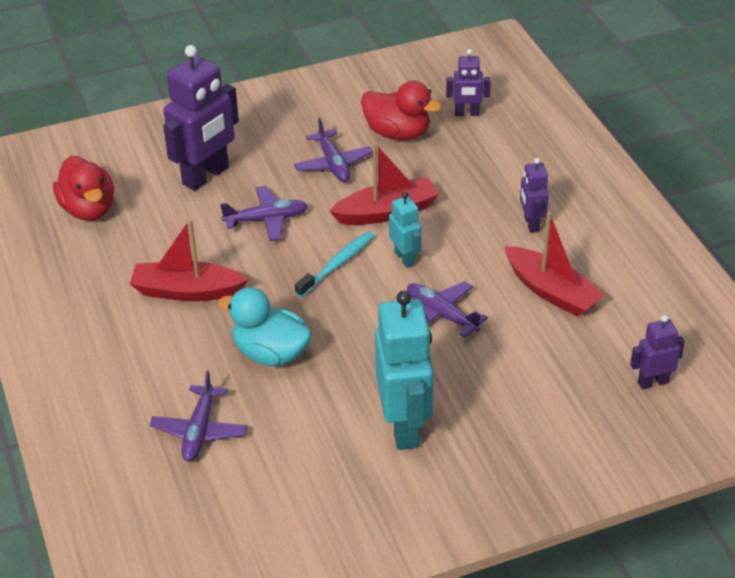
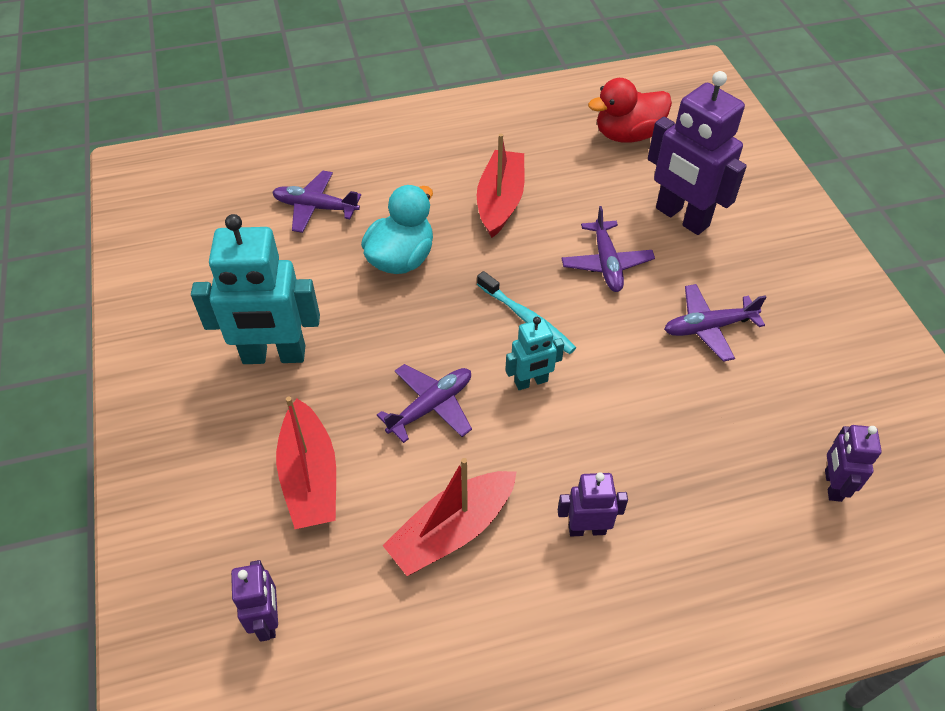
camera: 95 degrees right, 10 degrees up
(386, 212) = (616, 372): red boat -> red boat (310, 477)
(398, 133) = (777, 398): red duck -> none

